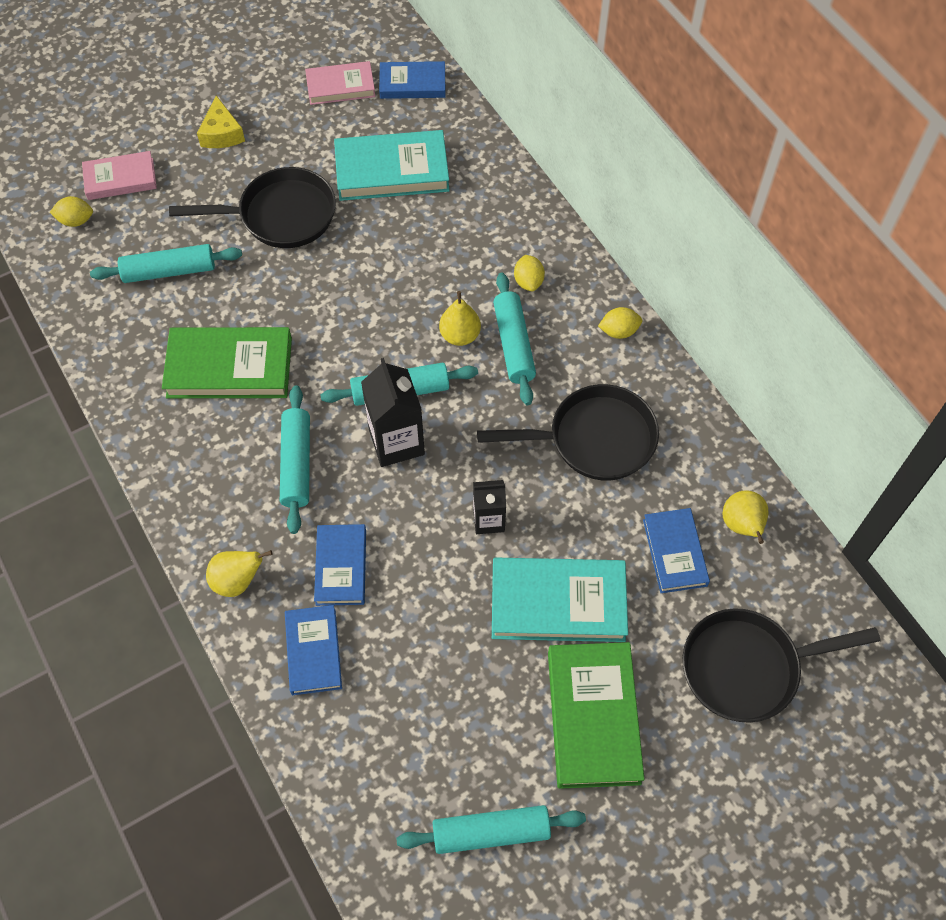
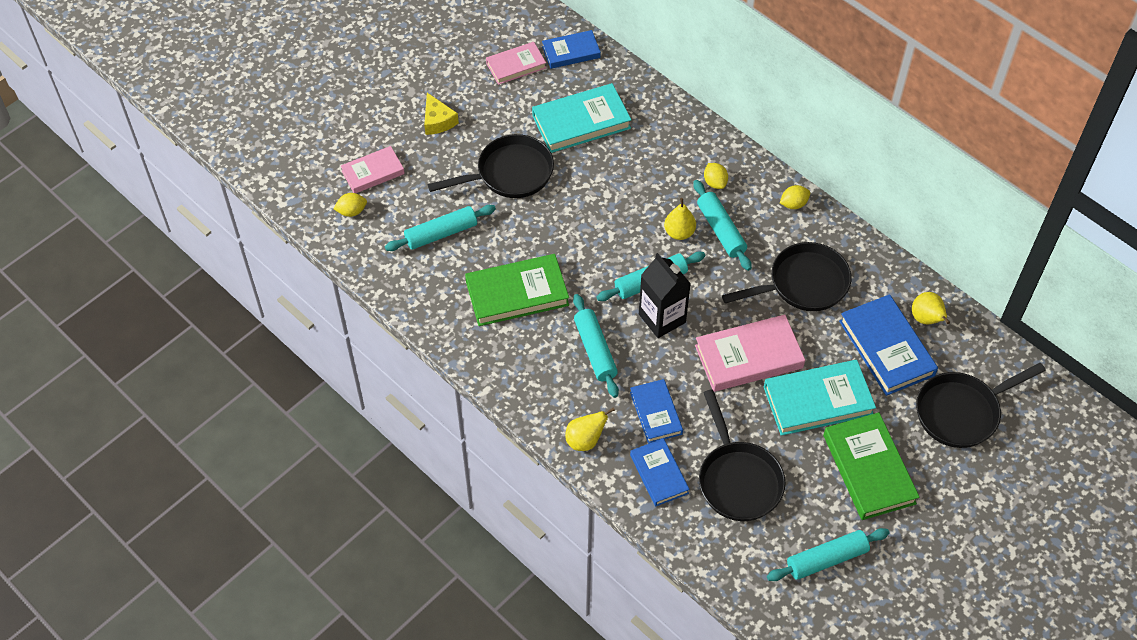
camera: 15 degrees left, 5 degrees down
(413, 686) = (738, 480): none -> black pan
(488, 520) = (748, 356): black carton -> pink book
(674, 552) = (886, 348): blue book -> blue book, size x1.61

